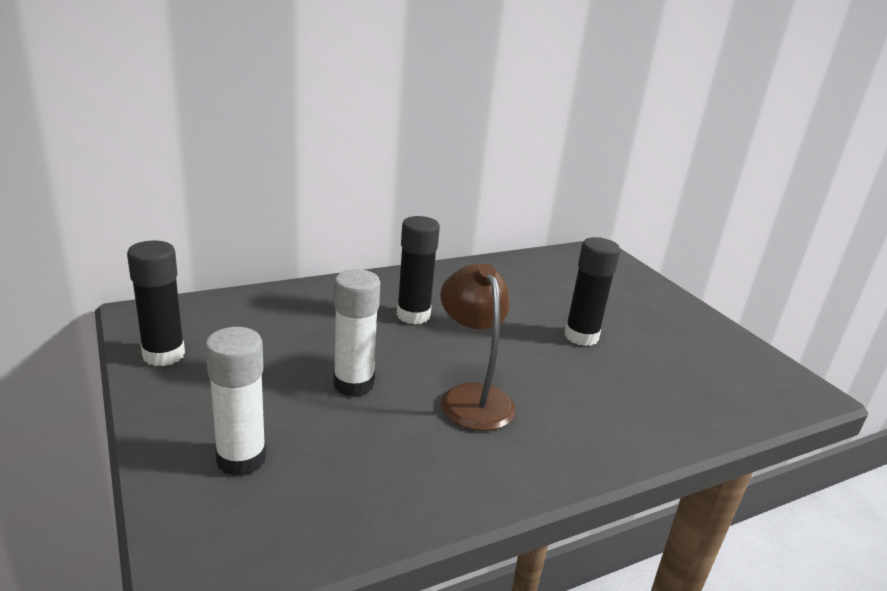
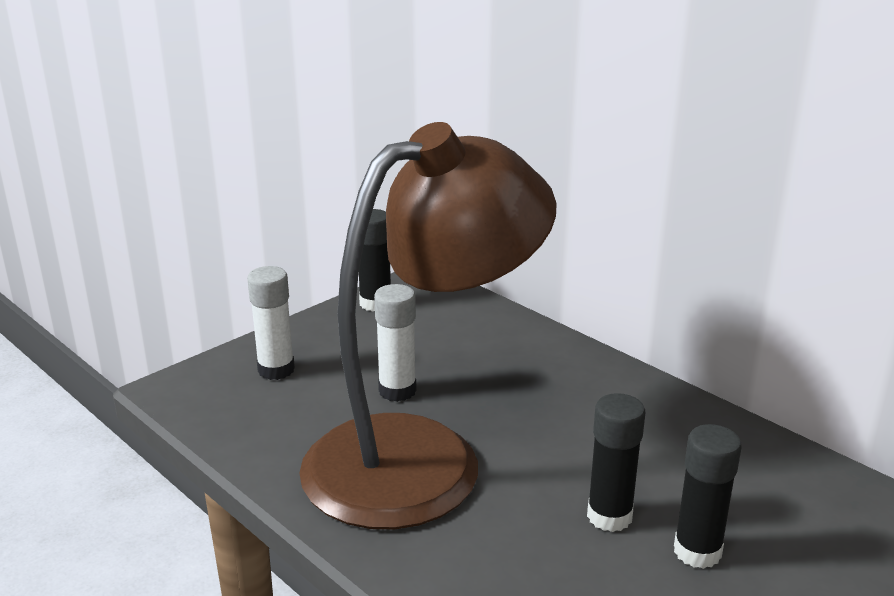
camera: 75 degrees right, 0 degrees up
(413, 315) = (542, 394): black glue stick -> black glue stick (697, 551)
(472, 397) = (423, 456): brown lamp -> brown lamp, size x2.32

